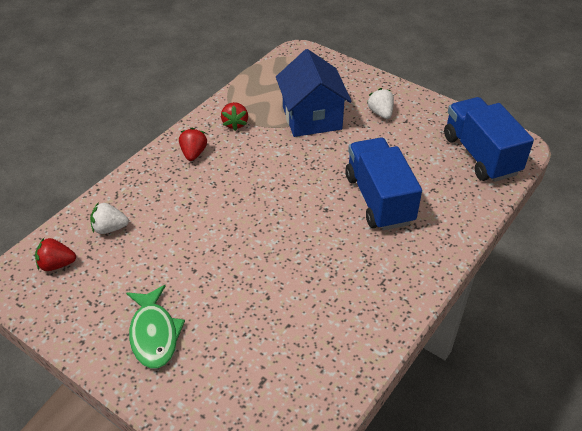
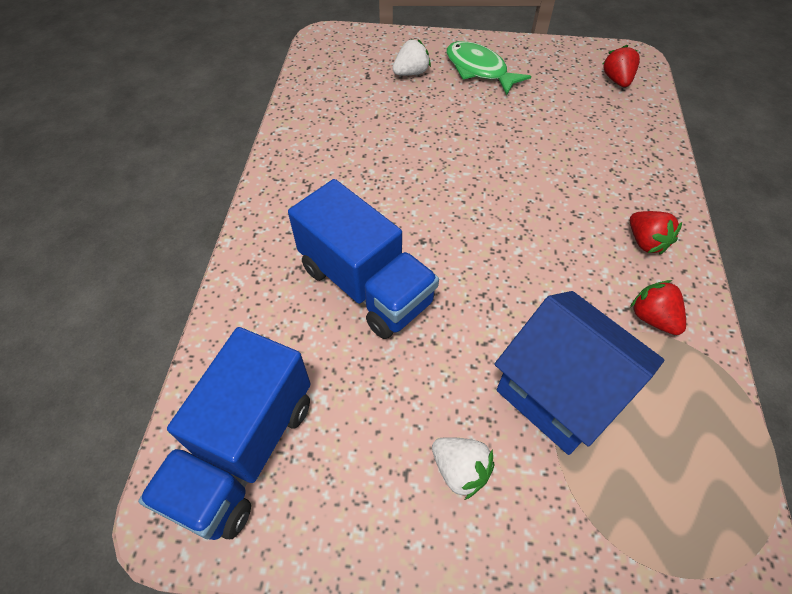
camera: 150 degrees right, 10 degrees up
(57, 264) = (616, 80): red strawberry -> red strawberry turned 60 degrees counterclockwise
(110, 228) = (616, 123): white strawberry -> white strawberry (411, 73)
(480, 155) = (244, 450): blue truck -> blue truck turned 75 degrees clockwise

